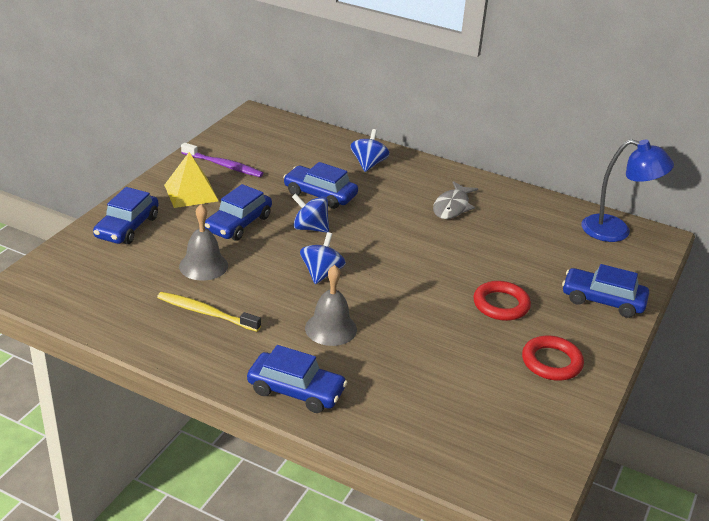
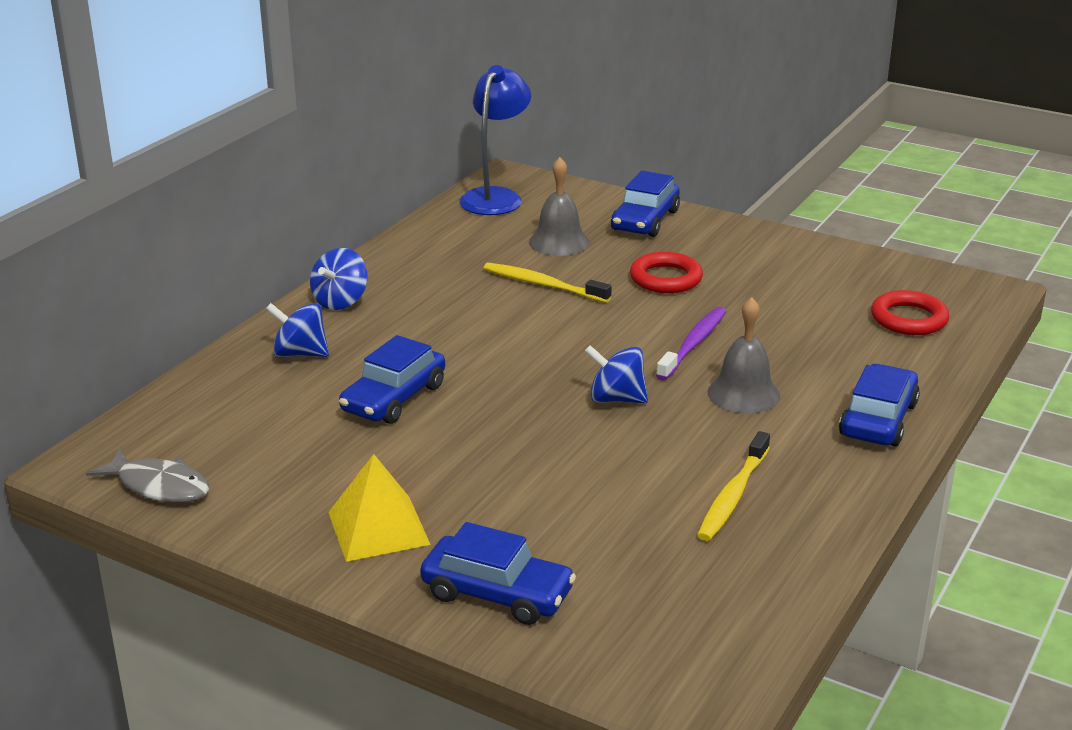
camera: 85 degrees left, 5 degrees down
(203, 265) = (609, 503): grey bell -> grey bell (559, 242)
(223, 165) = (282, 496): purple toothbrush -> purple toothbrush (693, 344)
(238, 224) = (483, 474): blue car -> none
(310, 228) = (495, 407): blue spinning top -> blue spinning top (340, 301)
(452, 207) = (435, 294): grey fish -> grey fish (159, 486)
(476, 249) = (543, 285): none -> yellow toothbrush
(551, 362) = (768, 259): red ring -> red ring (909, 319)

